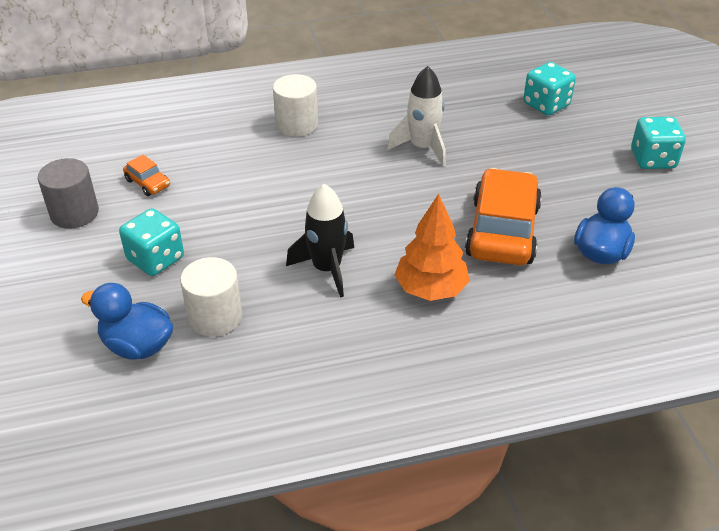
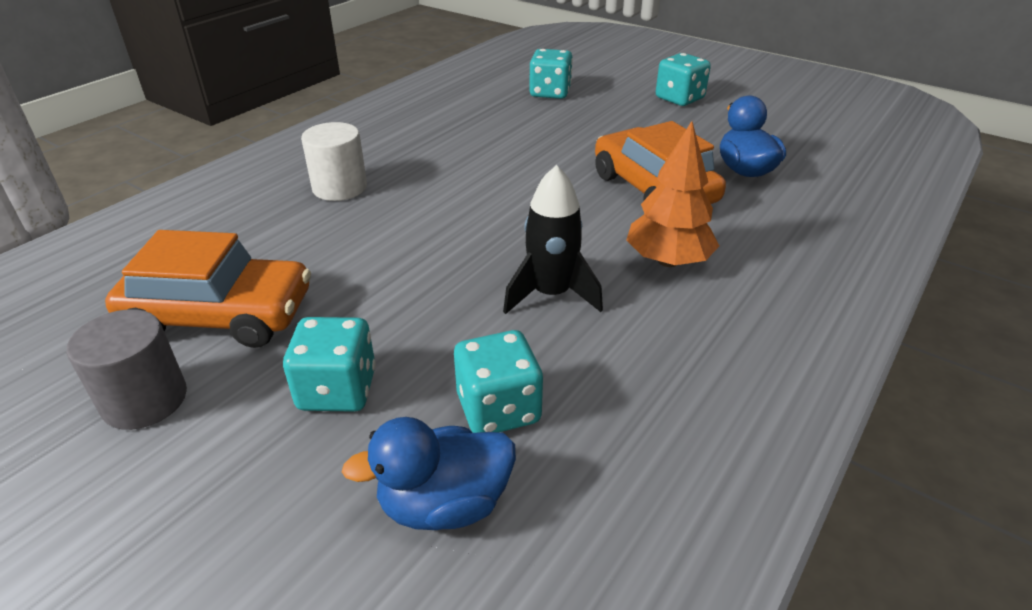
camera: 40 degrees left, 5 degrees down
(148, 183) = (220, 316): orange car -> orange car, size x2.28
(215, 317) = (498, 409): white cylinder -> turquoise dice
(422, 148) = (493, 158): white rocket -> none

